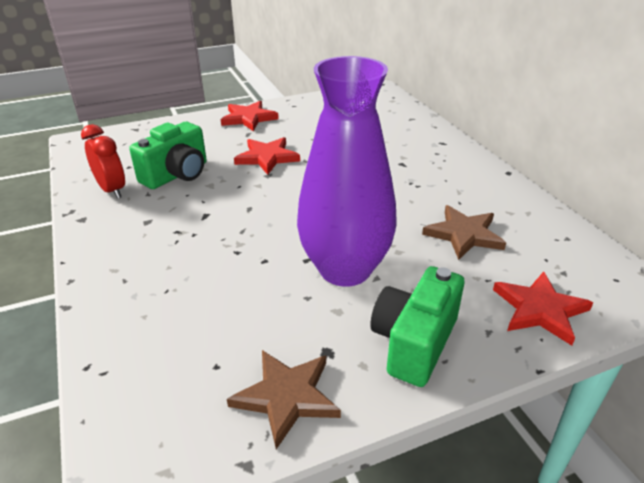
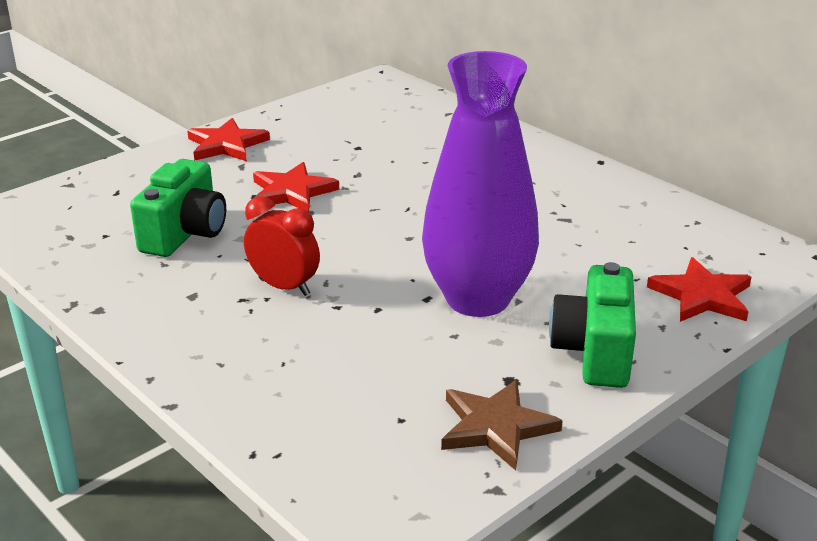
camera: 20 degrees left, 5 degrees down
(112, 190) = (109, 268): red clock -> red clock (284, 287)
(464, 234) = (587, 238): brown star -> none

